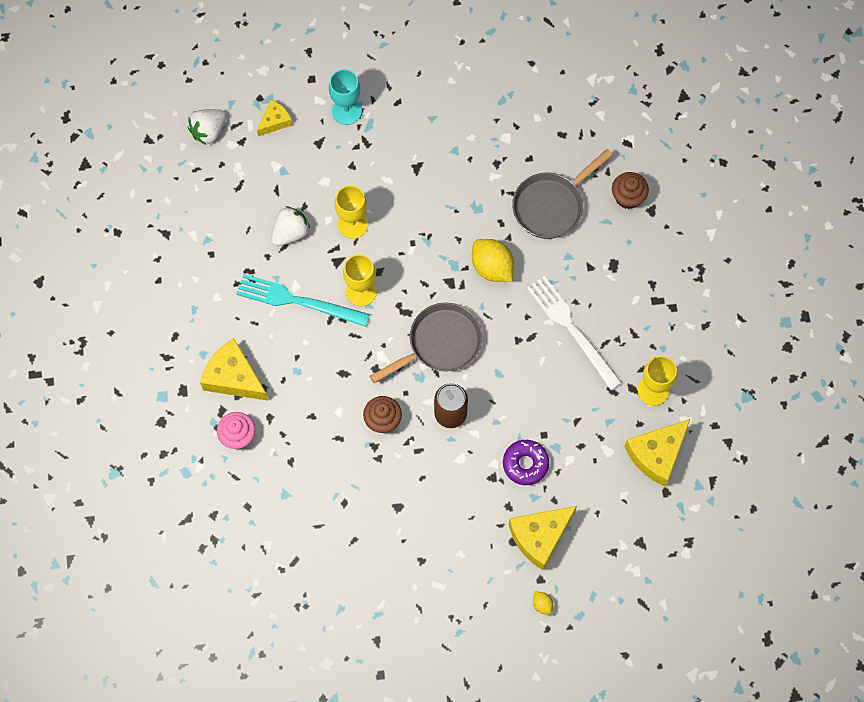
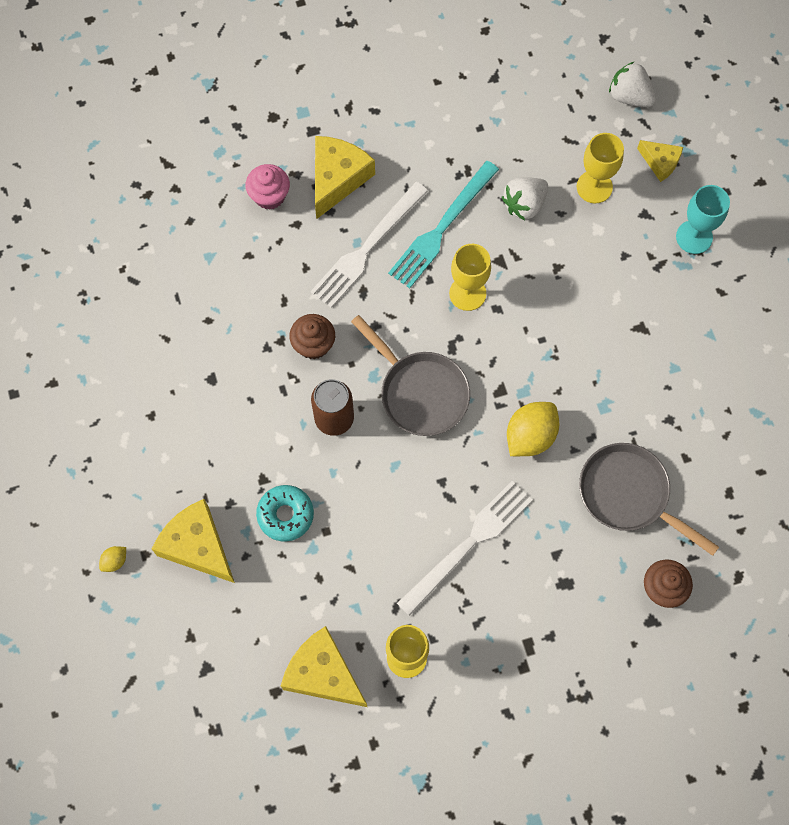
camera: 80 degrees right, 0 degrees up
(290, 232) = (524, 204): white strawberry -> white strawberry turned 105 degrees clockwise
(298, 301) = (442, 228): turquoise fork -> turquoise fork turned 150 degrees counterclockwise
(304, 363) = (367, 248): none -> white fork
(353, 224) = (550, 269): yellow goblet -> yellow goblet (594, 187)
(525, 464) = (285, 515): purple donut -> turquoise donut

